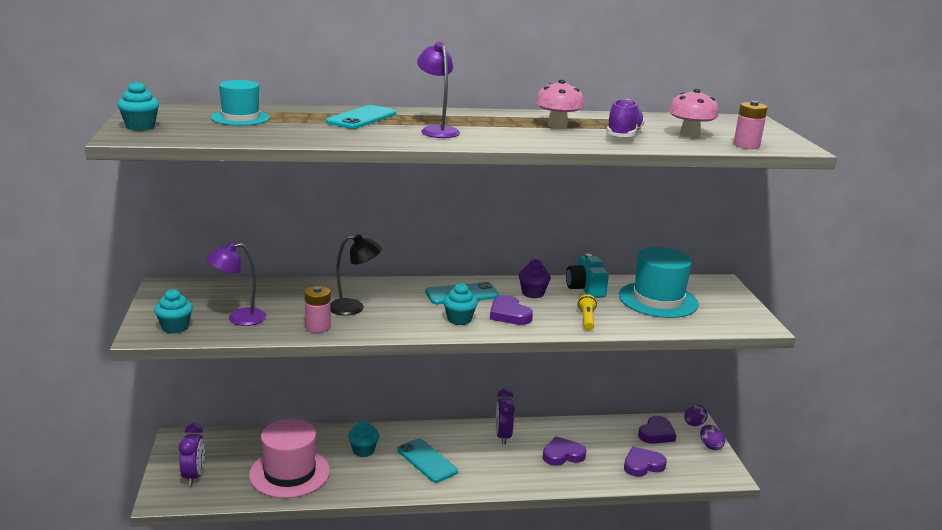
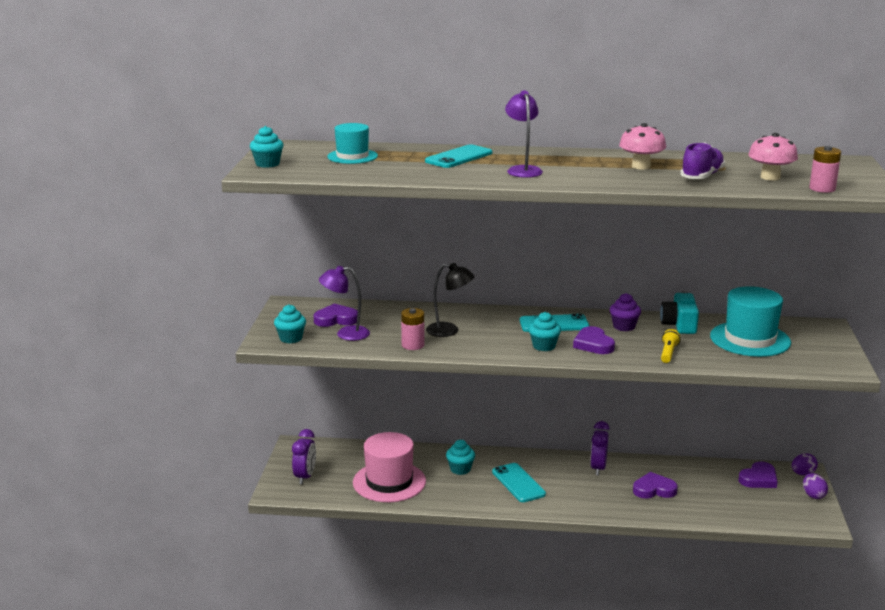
camera: 15 degrees right, 0 degrees up
(642, 465) = (734, 506): purple heart -> purple heart (336, 319)

